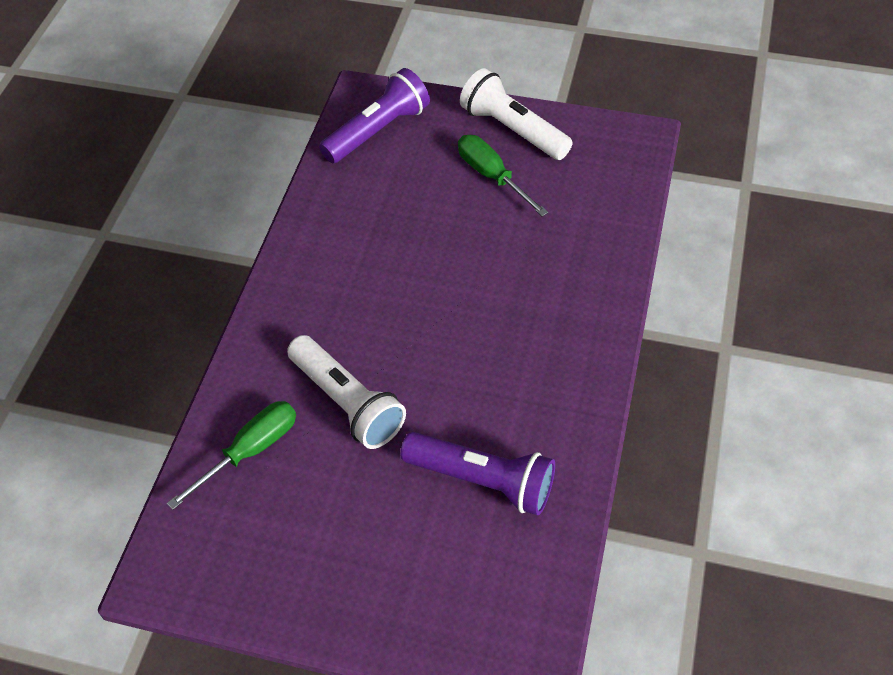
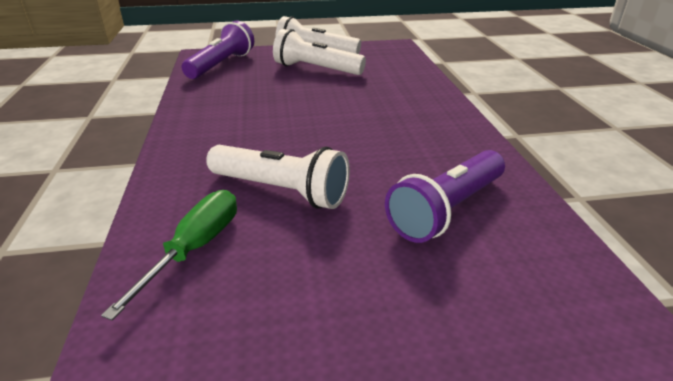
camera: 25 degrees left, 20 degrees down
(483, 481) = (446, 210): purple flashlight -> purple flashlight turned 135 degrees clockwise
(492, 176) = (316, 69): green screwdriver -> white flashlight

